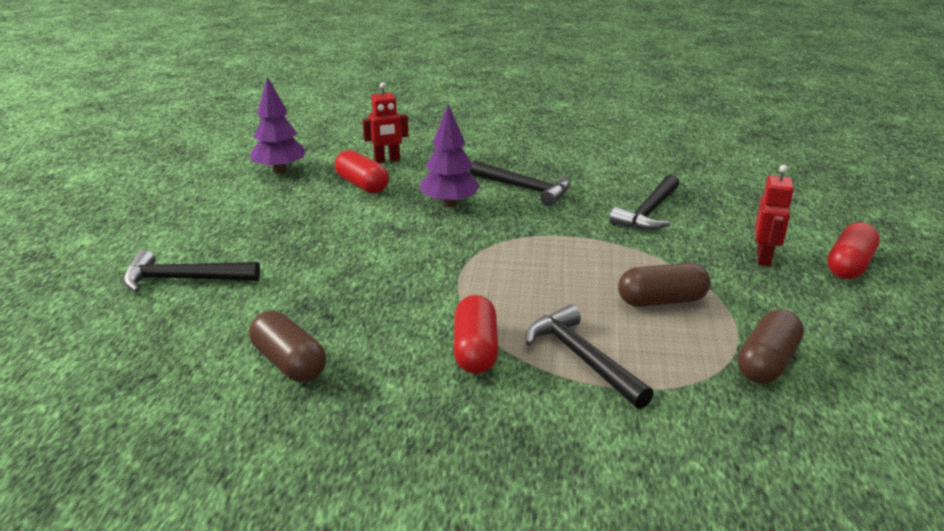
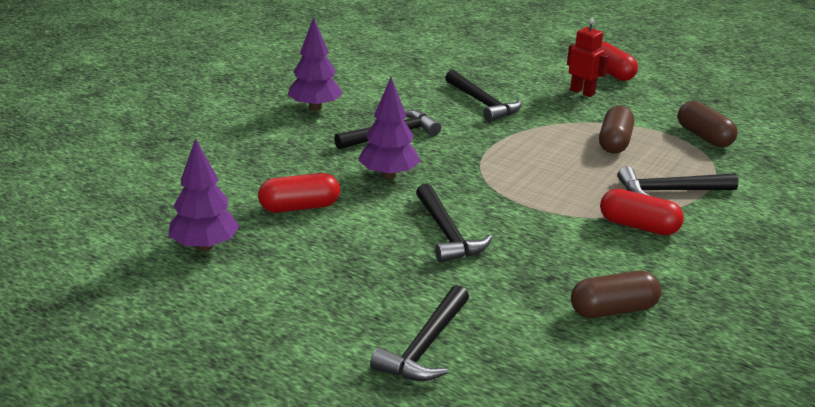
camera: 65 degrees left, 0 degrees up
(370, 250) = (447, 233): none -> black hammer
(387, 160) = (251, 181): red robot -> none
(535, 150) = (315, 107): none -> purple tree

